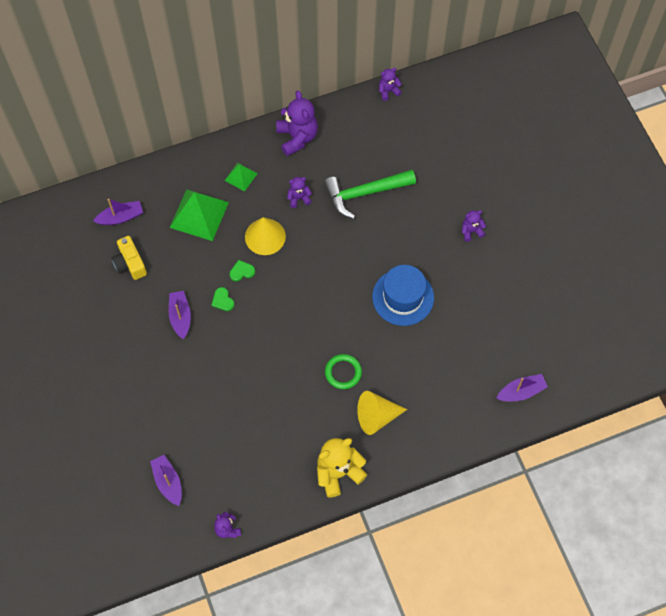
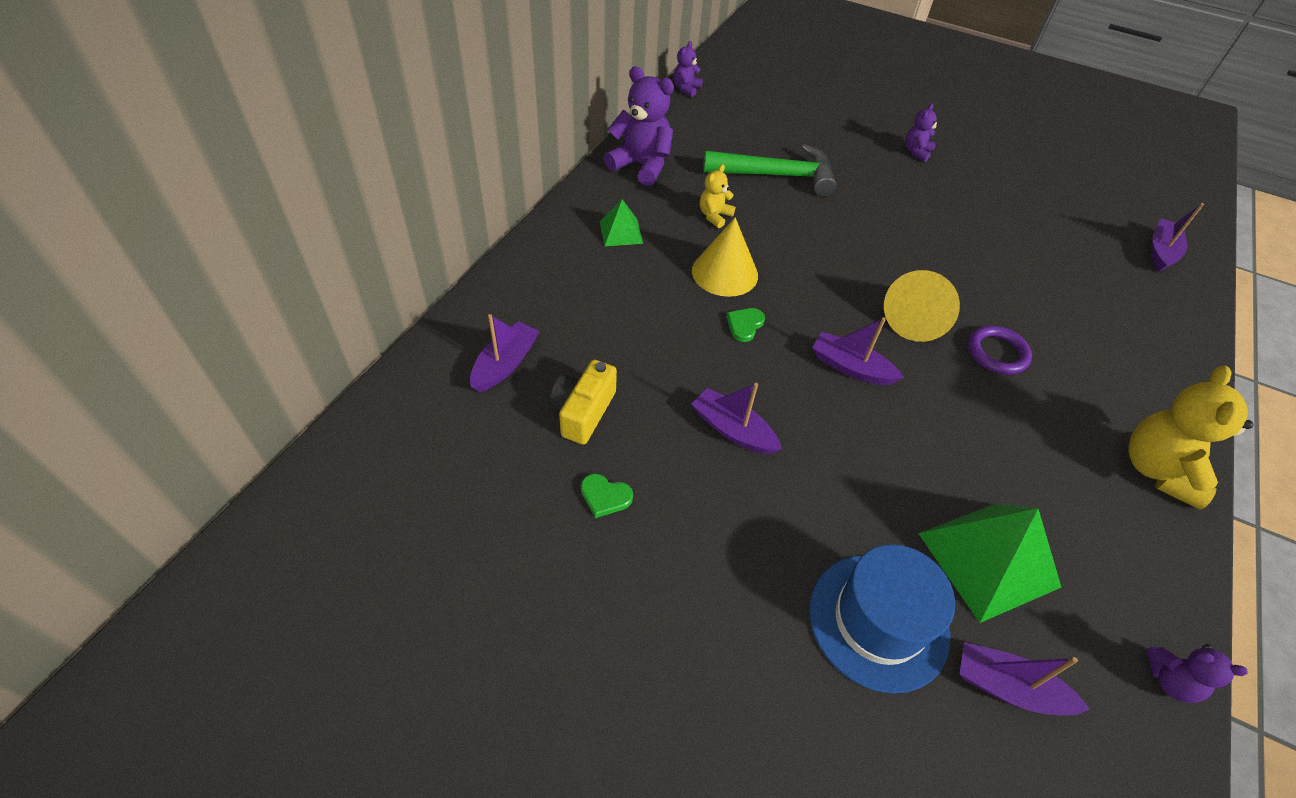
camera: 45 degrees left, 15 degrees down
(130, 263) = (583, 412): yellow camera -> yellow camera turned 90 degrees clockwise
(199, 214) = (615, 297): green pyramid -> green pyramid (988, 559)
(222, 300) = (762, 372): green heart -> green heart (605, 496)
(264, 327) = (851, 367): none -> purple boat
(299, 198) = (714, 216): purple teddy bear -> yellow teddy bear
(343, 372) = (997, 353): green ring -> purple ring
(364, 193) = (776, 175): green hammer -> green hammer turned 120 degrees counterclockwise
(376, 416) = (1094, 373): yellow cone -> yellow cone (915, 320)
(403, 297) = (943, 241): blue hat -> blue hat (878, 621)

